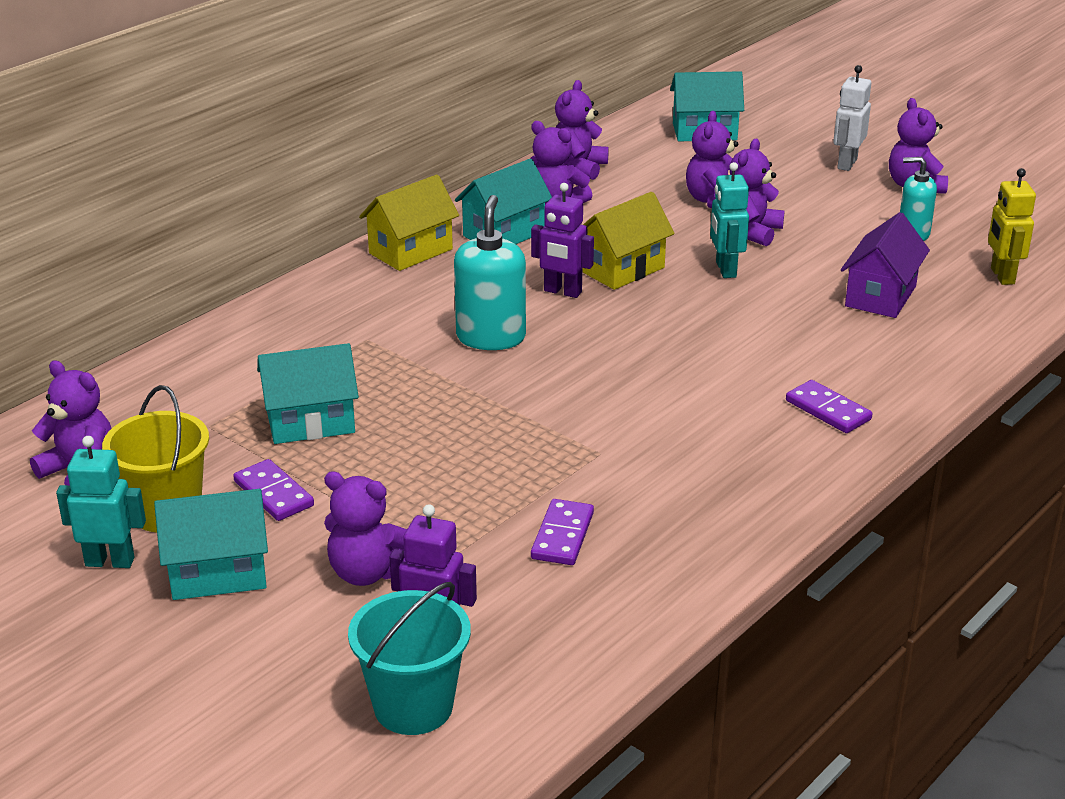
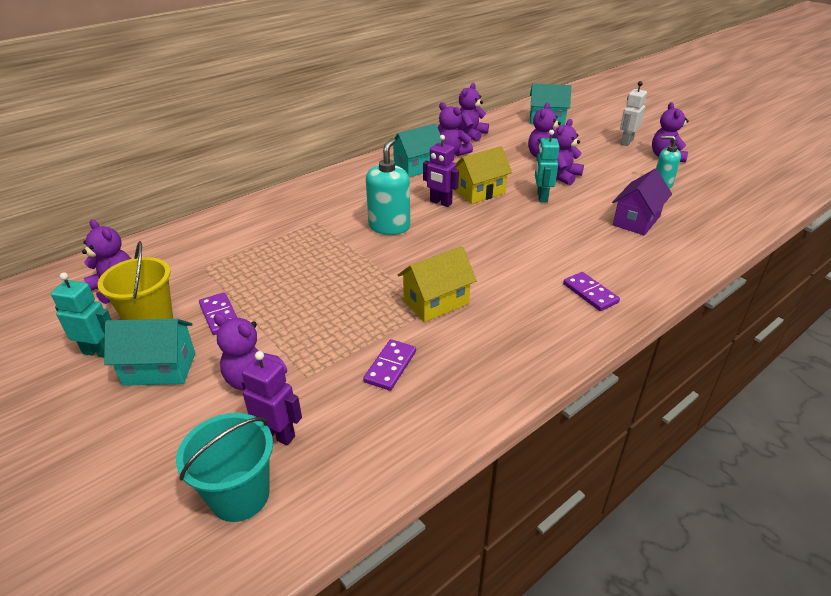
camera: 10 degrees right, 5 degrees up
(310, 422) = (262, 270): turquoise house -> none
(410, 251) = (361, 173): yellow house -> yellow house (436, 302)
(1002, 276) = (717, 214): yellow robot -> none

